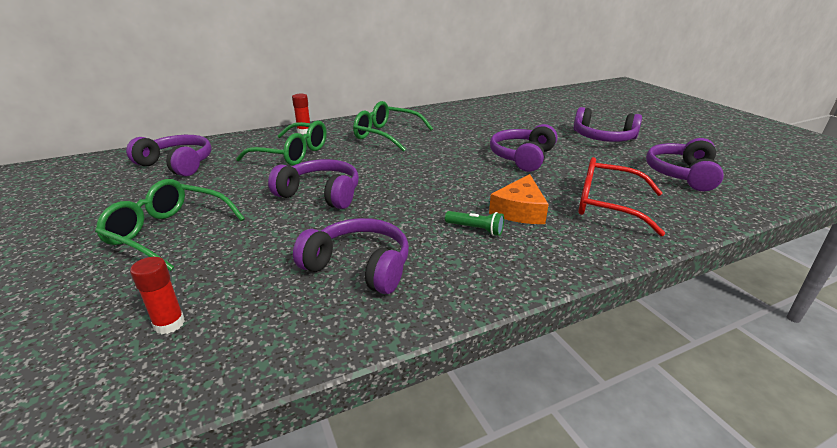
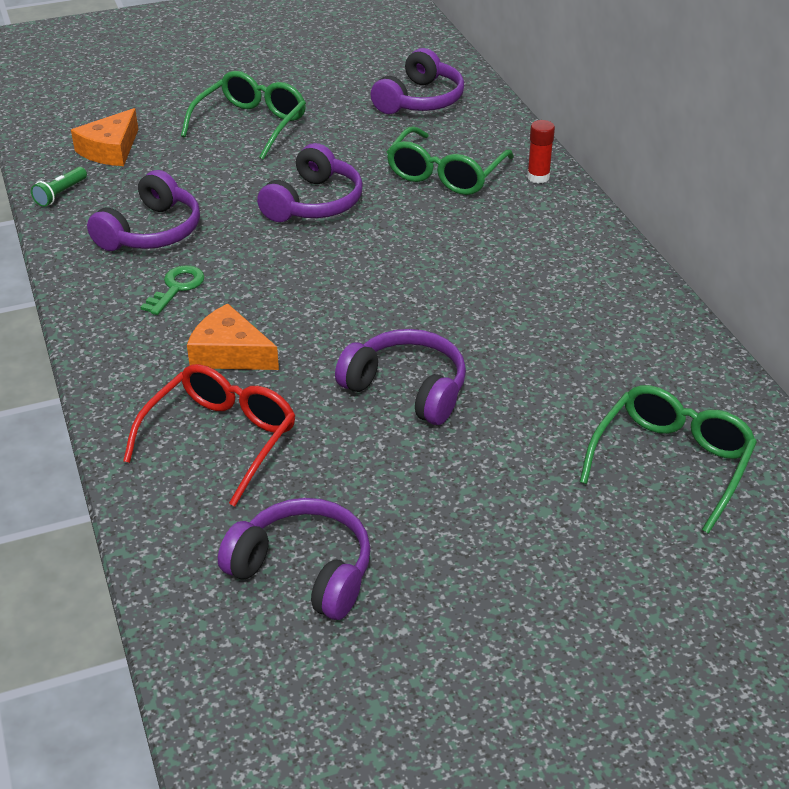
camera: 95 degrees right, 10 degrees up
(169, 324) = (110, 149): red glue stick -> orange cheese
(386, 135) = (520, 253): green glasses -> green glasses (671, 462)
(447, 241) = (176, 288): none -> green key
(475, 229) = (195, 311): green flashlight -> green flashlight (60, 194)
(603, 138) = (496, 522): purple headphones -> none

